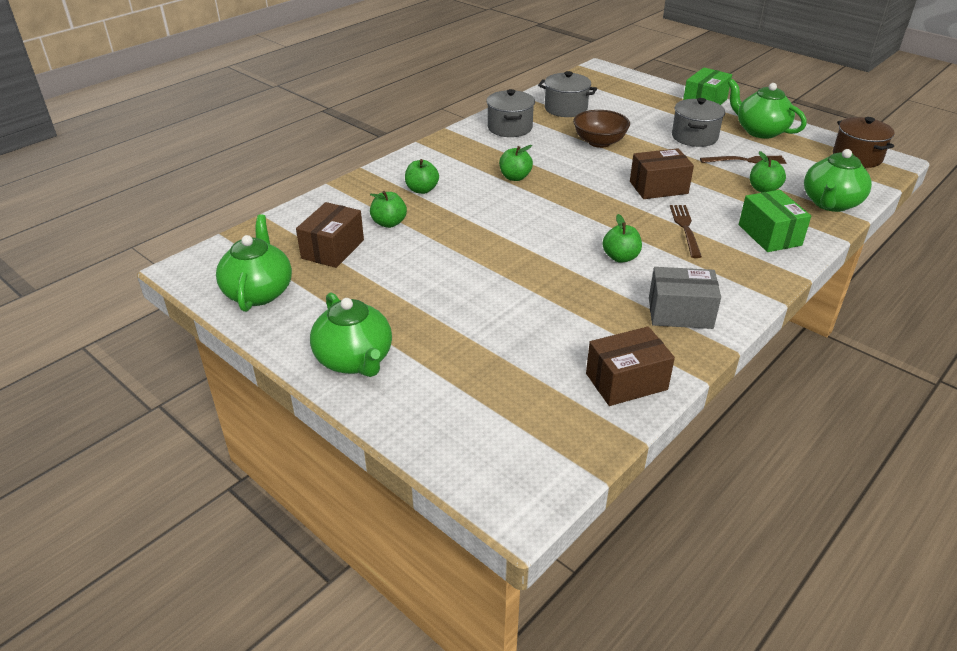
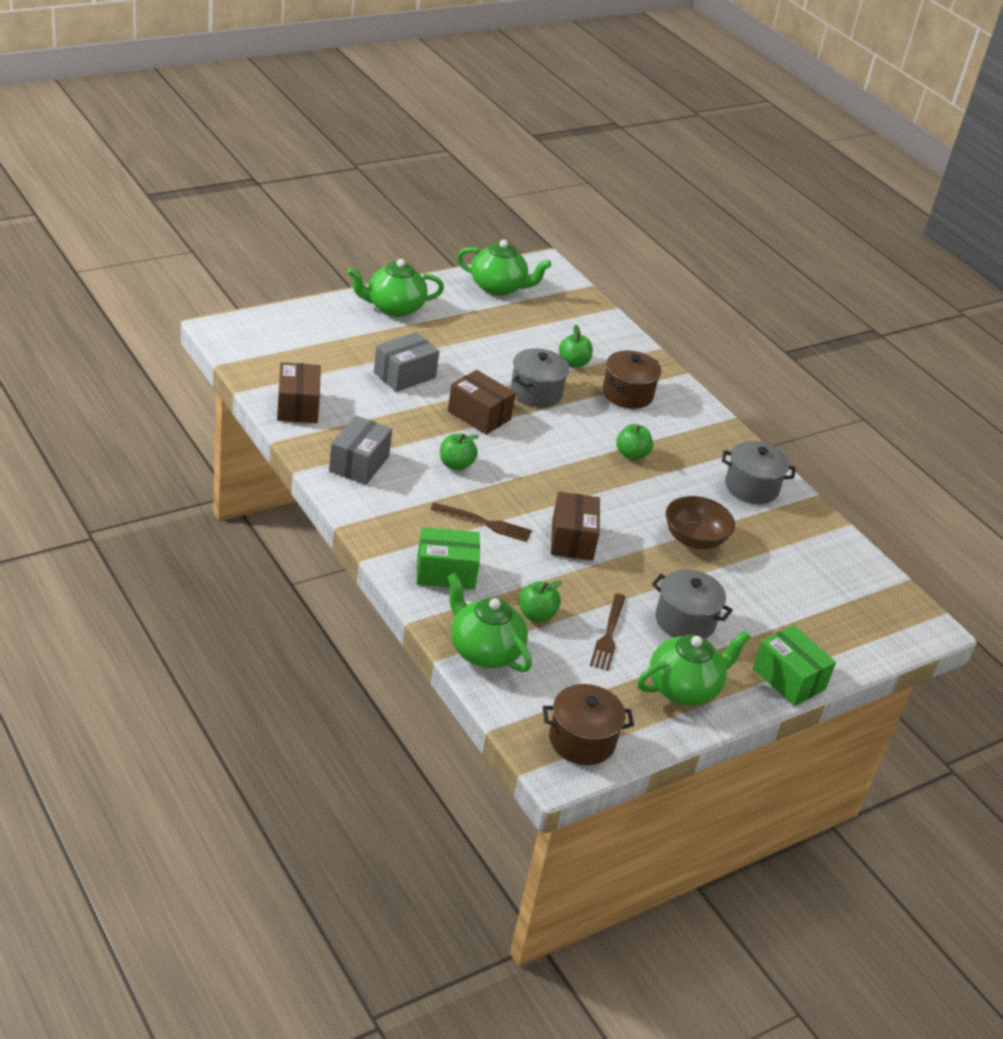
camera: 100 degrees right, 0 degrees up
(333, 249) = (543, 328): brown box -> brown box (479, 415)
(422, 190) = (627, 394): green apple -> brown pot
(496, 319) = (404, 375): none -> grey box
(565, 109) = (795, 547): grey pot -> grey pot (536, 392)

